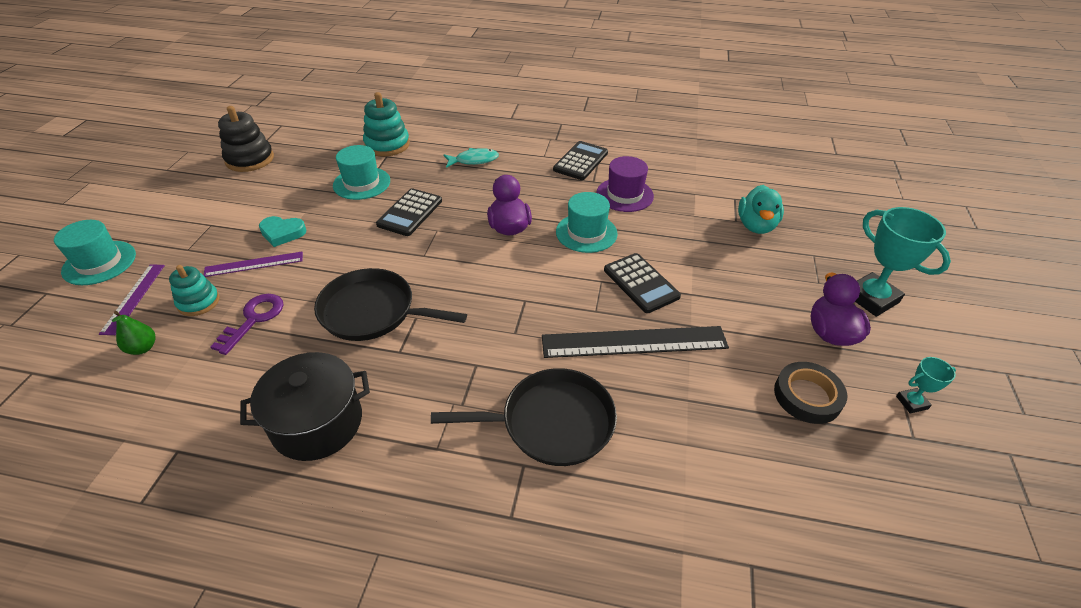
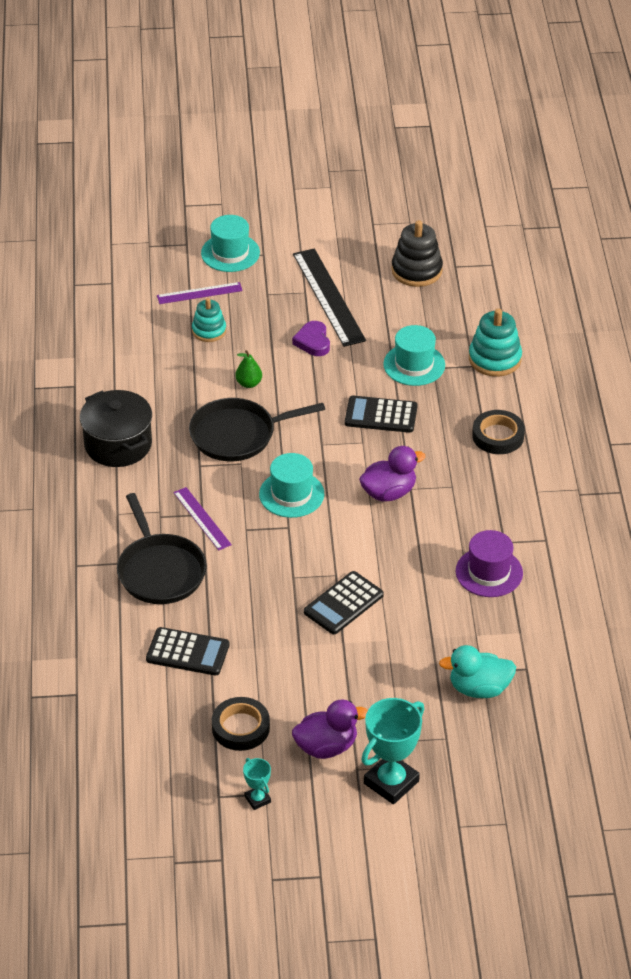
camera: 75 degrees right, 0 degrees up
(143, 348) = (152, 325): green pear -> green pear (249, 383)
(254, 264) = (265, 342): purple ruler -> purple ruler (202, 518)
(254, 319) = (202, 370): purple key -> none
(282, 233) = (313, 342): turquoise heart -> purple heart
(372, 311) = (237, 435): black pan -> black pan turned 105 degrees counterclockwise
(474, 160) = (498, 436): turquoise fish -> black tape
(580, 161) = (540, 524): black calculator -> black calculator (187, 652)
(586, 233) = (406, 552): turquoise hat -> turquoise hat (291, 494)
(634, 342) = (263, 608): black ruler -> black ruler (328, 297)

